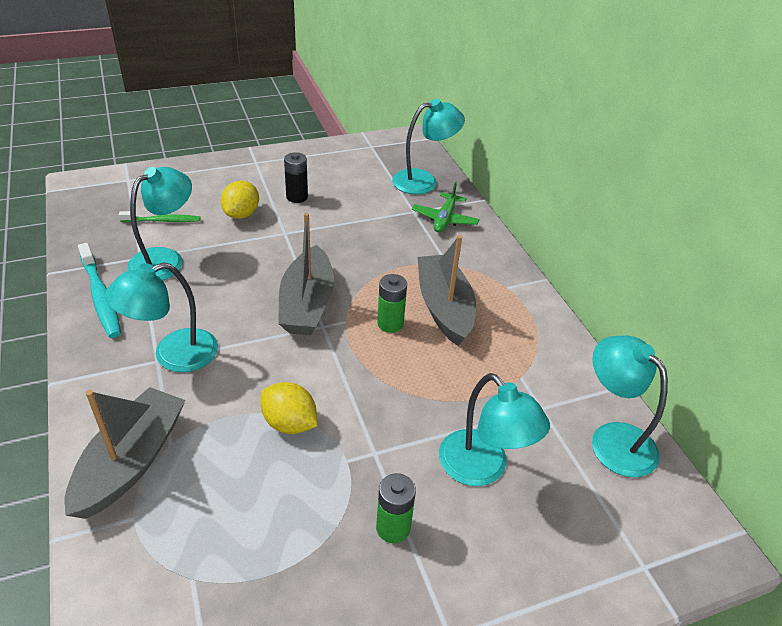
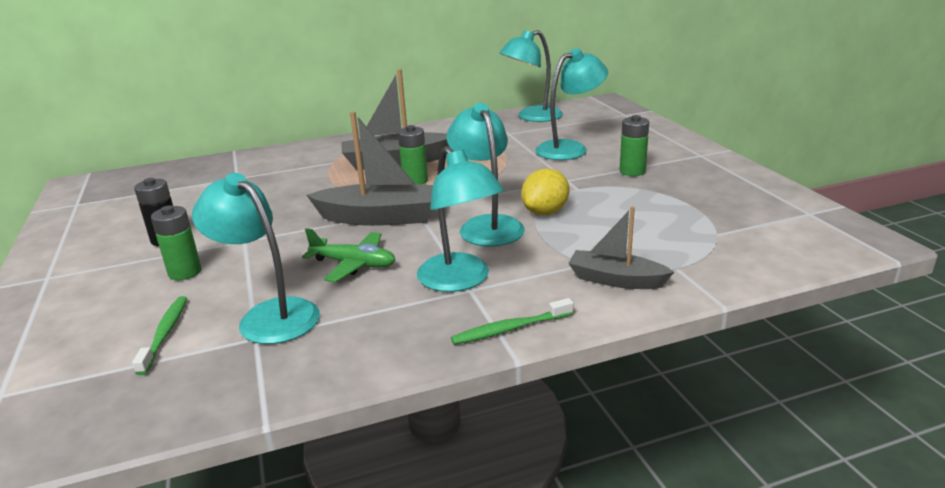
camera: 85 degrees left, 15 degrees down
(88, 382) = (510, 329): none -> green toothbrush
(101, 297) = (342, 354): turquoise toothbrush -> none
(131, 462) = (616, 280): grey boat -> grey boat, size x0.62
(242, 214) = (185, 272): yellow lemon -> green battery
(424, 181) = (180, 175): turquoise lamp -> turquoise lamp (487, 225)
(444, 219) = (259, 164): green plane -> green plane (354, 264)

